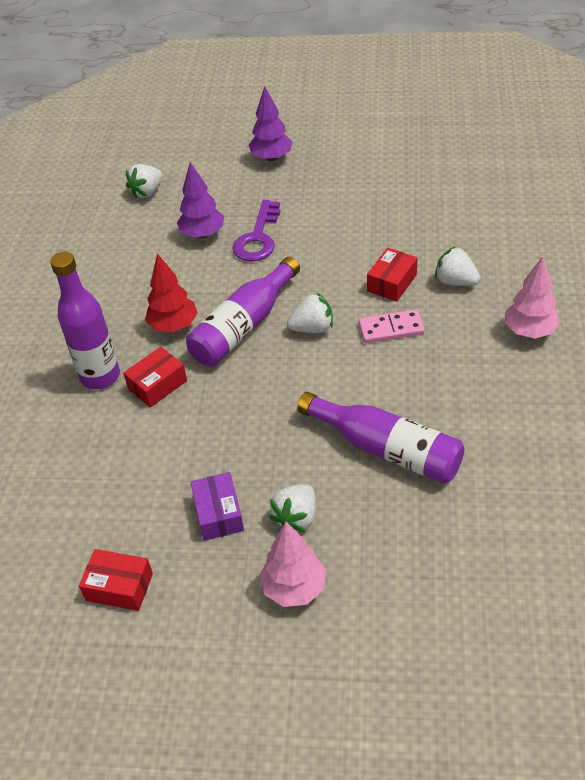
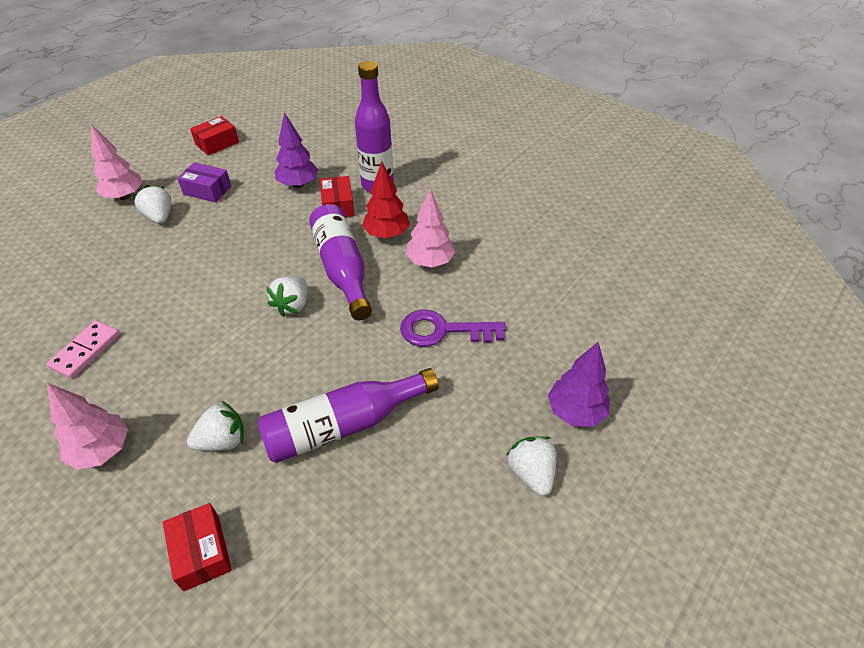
camera: 120 degrees right, 0 degrees up
(147, 192) = (589, 288): white strawberry -> white strawberry (531, 473)
(188, 281) = (430, 262): none -> pink tree
(202, 234) = (486, 297): purple tree -> purple tree (298, 184)
(258, 237) = (443, 330): purple key -> purple key turned 45 degrees counterclockwise
(386, 449) = (141, 281): purple bottle -> purple bottle (344, 425)
(391, 329) = (231, 353): pink domino -> pink domino (86, 351)
(392, 283) = (279, 389): red box -> red box (201, 552)

